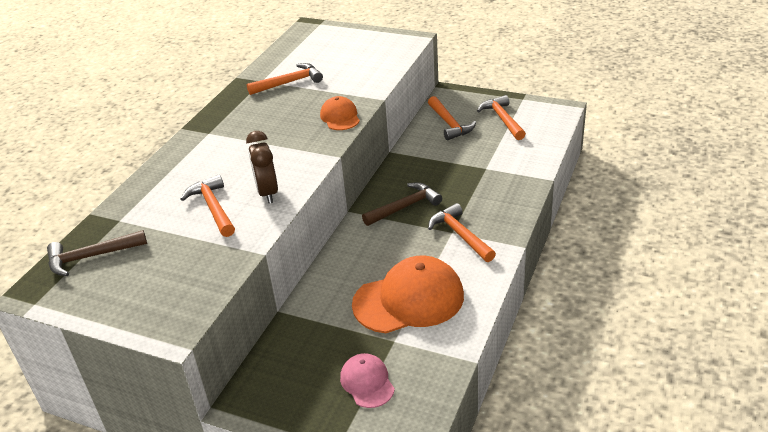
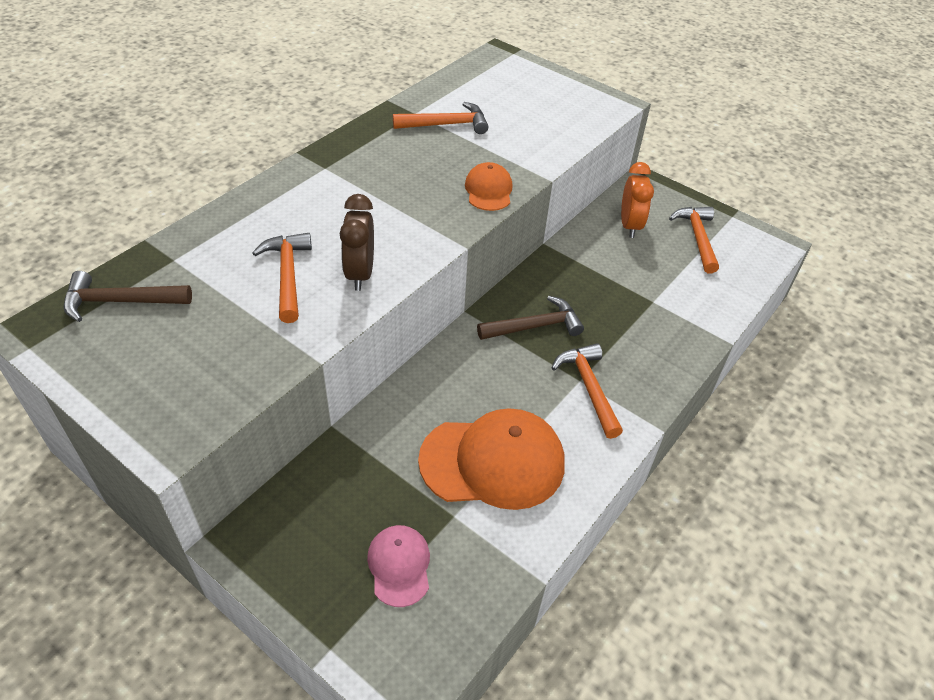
camera: 10 degrees right, 10 degrees up
(449, 124) = (629, 226): orange hammer -> orange clock

